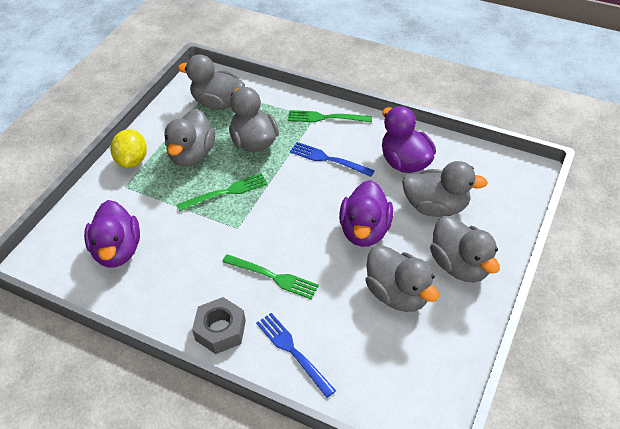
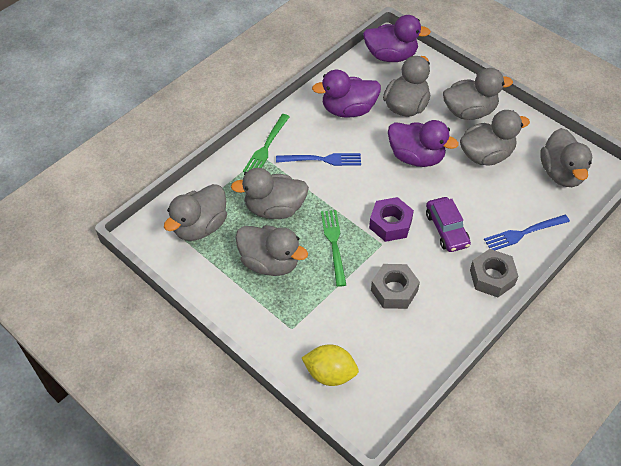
camera: 75 degrees left, 5 degrees up
(118, 250) = (378, 344): purple duck -> purple duck (391, 56)
(132, 160) = (255, 316): yellow lemon -> yellow lemon (330, 373)
(183, 249) = (394, 290): none -> grey nut
(265, 229) = (390, 224): none -> purple nut
(273, 277) = (446, 229): green fork -> purple car
(328, 159) = (322, 159): blue fork -> blue fork turned 135 degrees counterclockwise
(404, 379) = (561, 173): none -> grey duck

